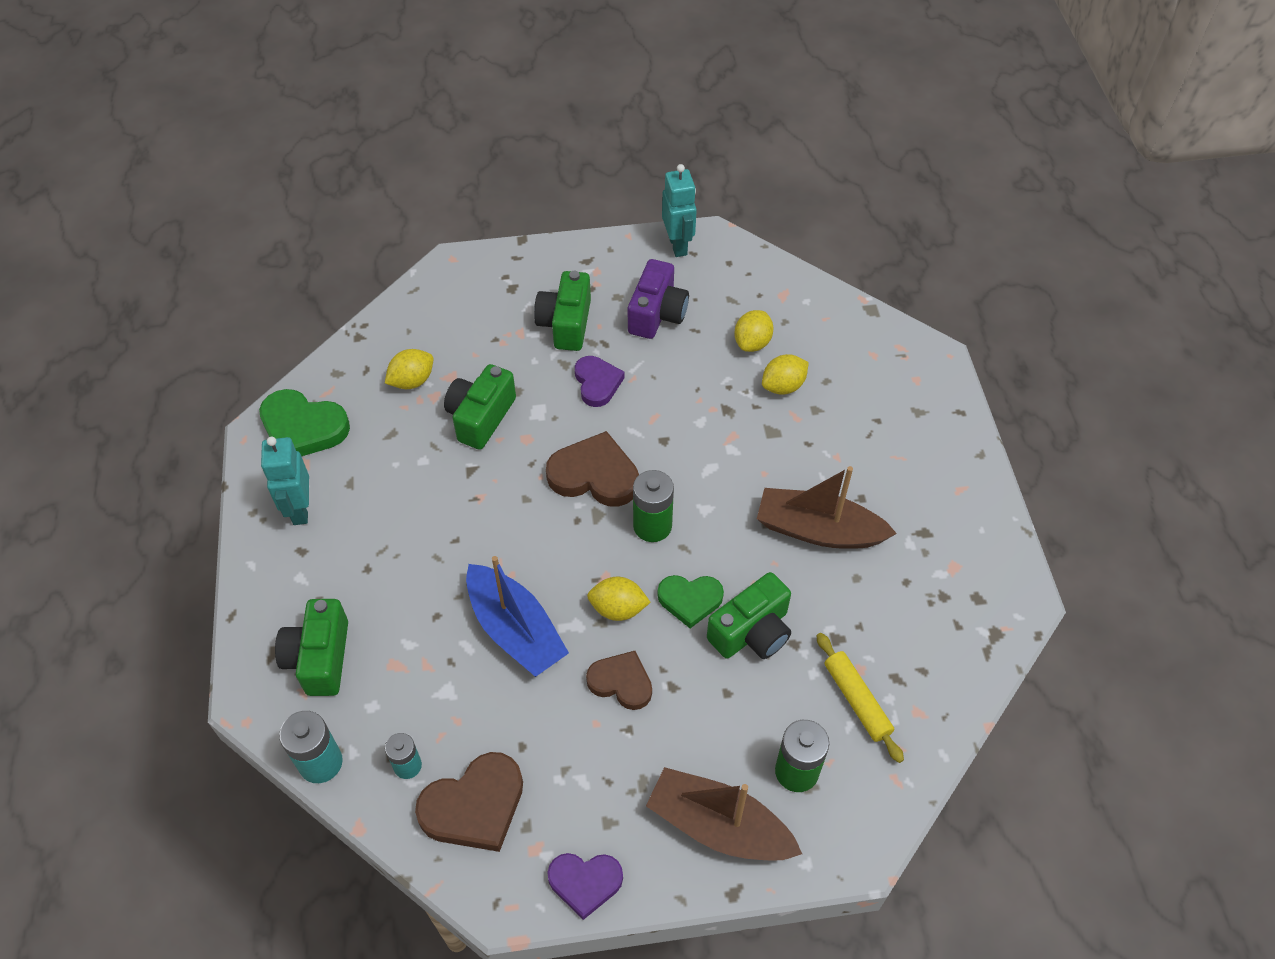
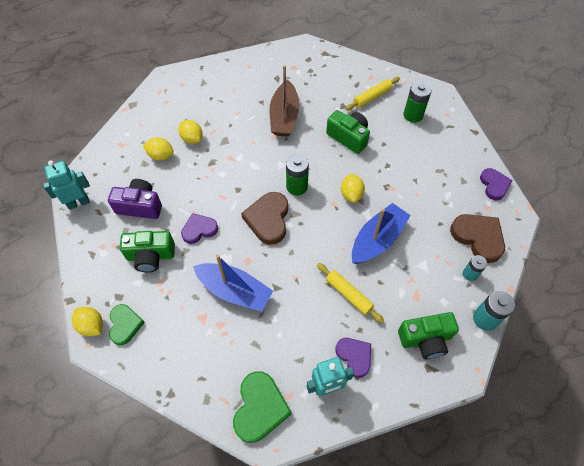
camera: 100 degrees left, 5 degrees up
(329, 552) = (354, 356): none -> purple heart
(412, 381) = (209, 342): yellow lemon -> yellow lemon (92, 325)
(429, 565) = (348, 294): none -> yellow rolling pin
(481, 417) = (234, 291): green camera -> blue boat
(621, 682) = (392, 186): brown heart -> none
(690, 600) = (338, 164): green heart -> green heart (125, 325)
(719, 826) = (448, 139): brown boat -> none

